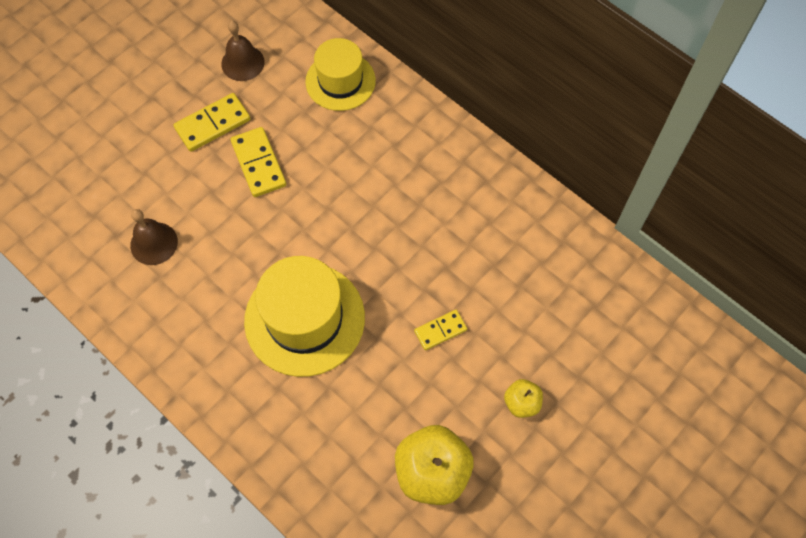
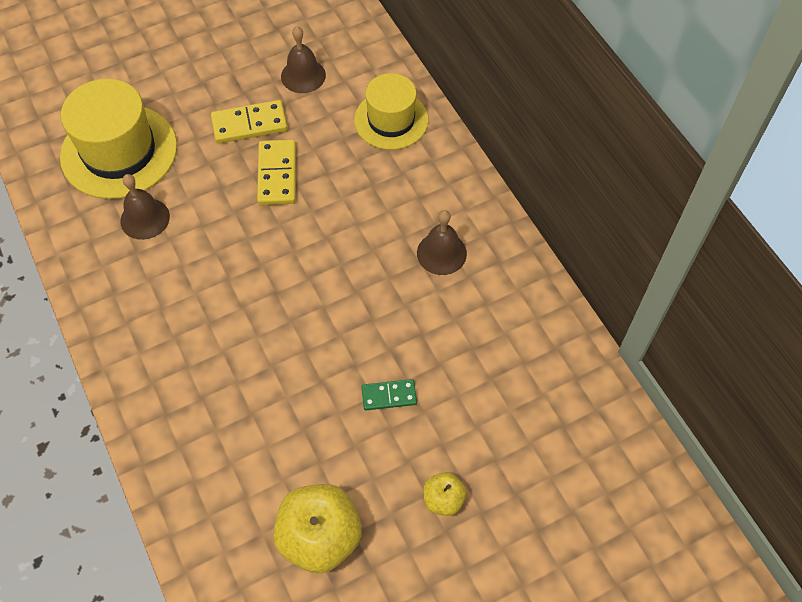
camera: 20 degrees right, 5 degrees down
(304, 319) = (257, 338): yellow hat -> yellow hat (119, 151)
(434, 189) = (441, 253): none -> brown bell
(440, 330) = (389, 396): yellow domino -> green domino

